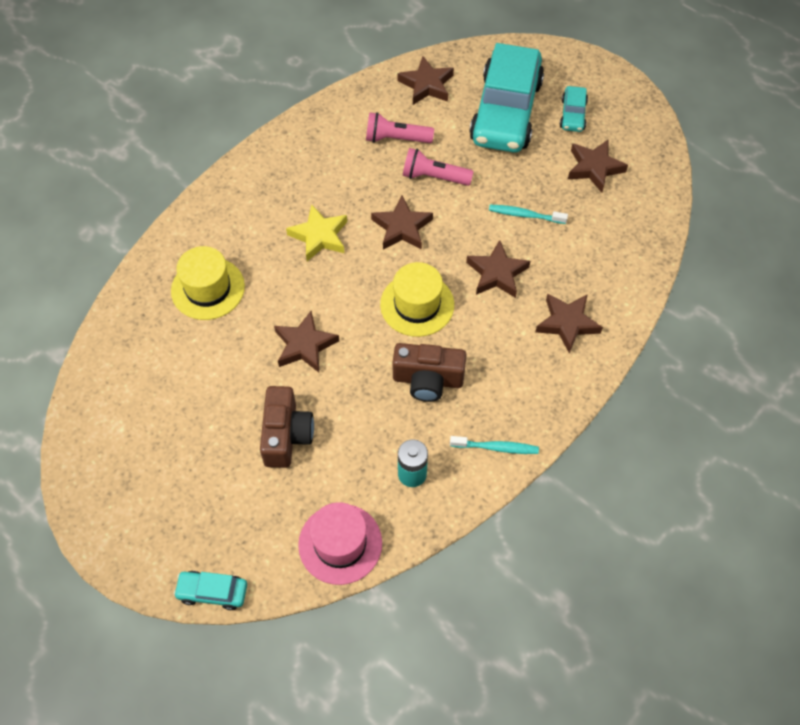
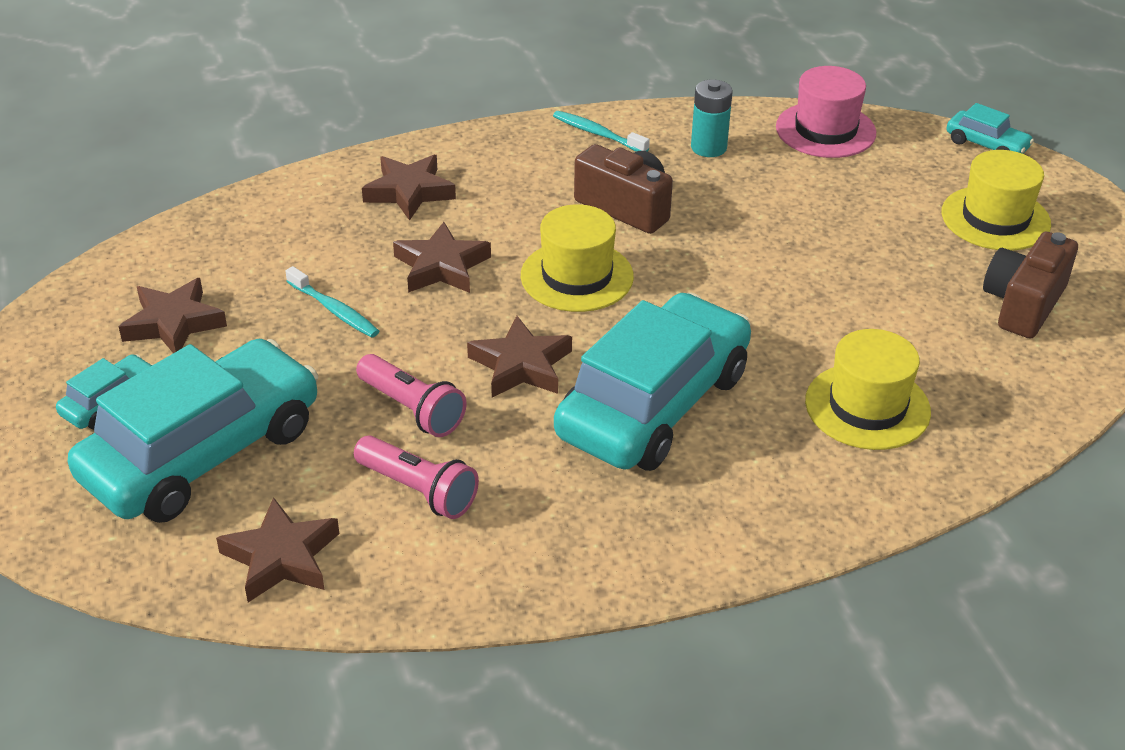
camera: 150 degrees left, 20 degrees down
(181, 498) = (995, 218): none -> yellow hat
(286, 435) = (836, 224): brown camera -> brown camera (1023, 304)
(305, 345) = (760, 292): brown star -> none
(319, 236) = (653, 404): yellow star -> turquoise car

